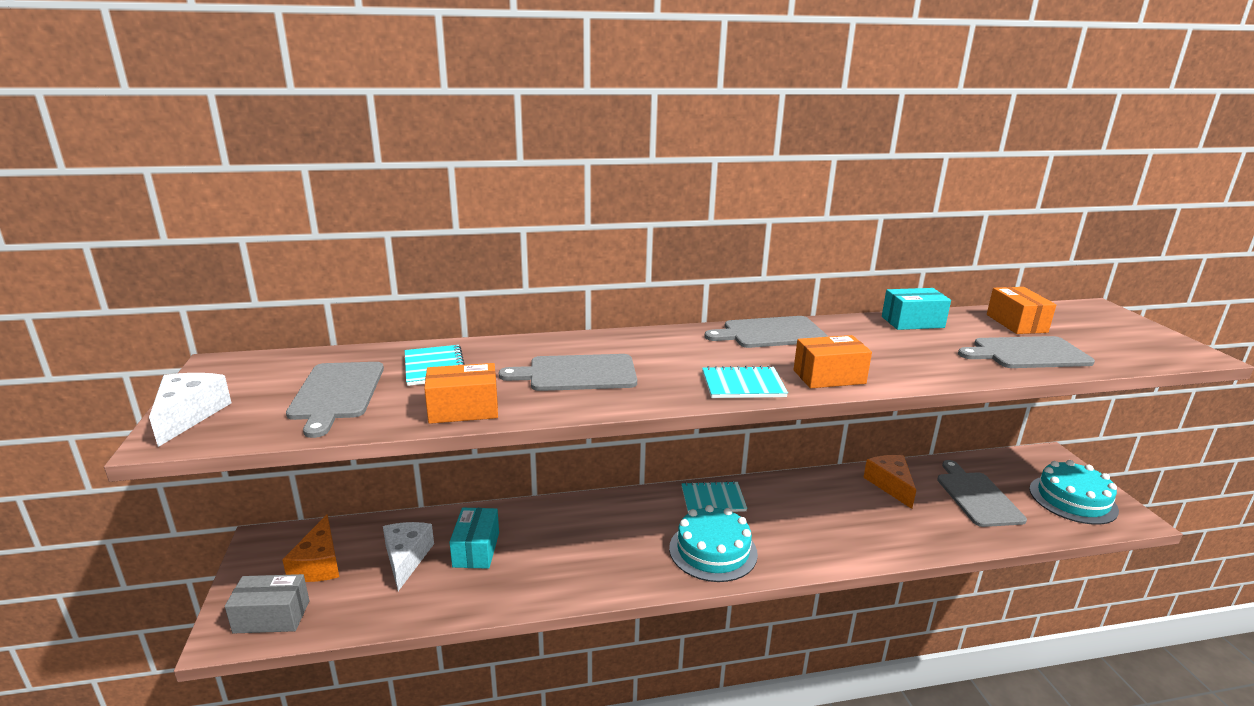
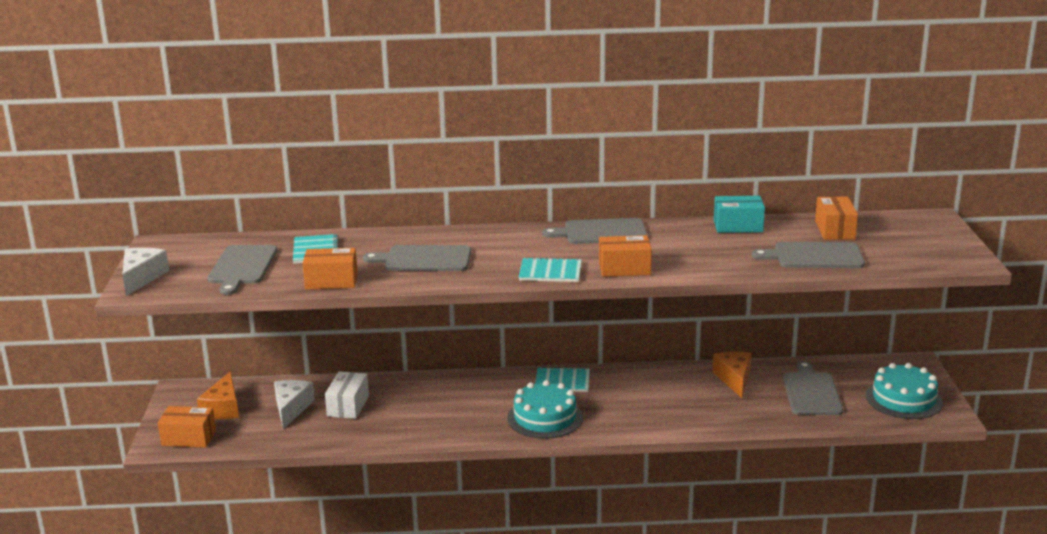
camera: 10 degrees right, 0 degrees up
(272, 617) = (189, 438): grey box -> orange box
(476, 549) = (348, 406): turquoise box -> white box

